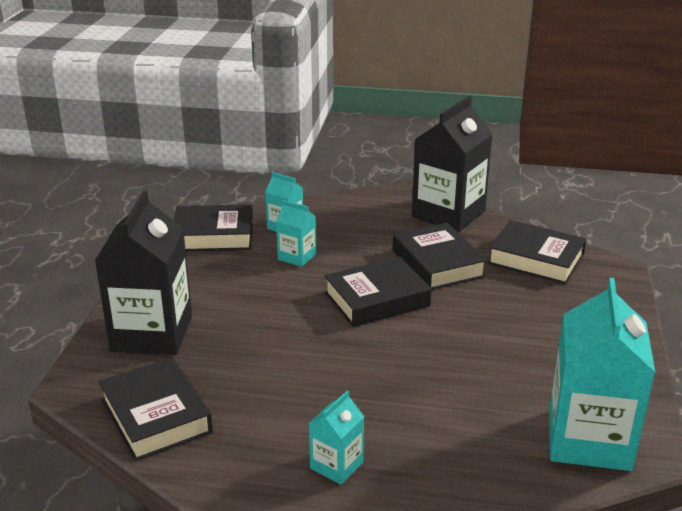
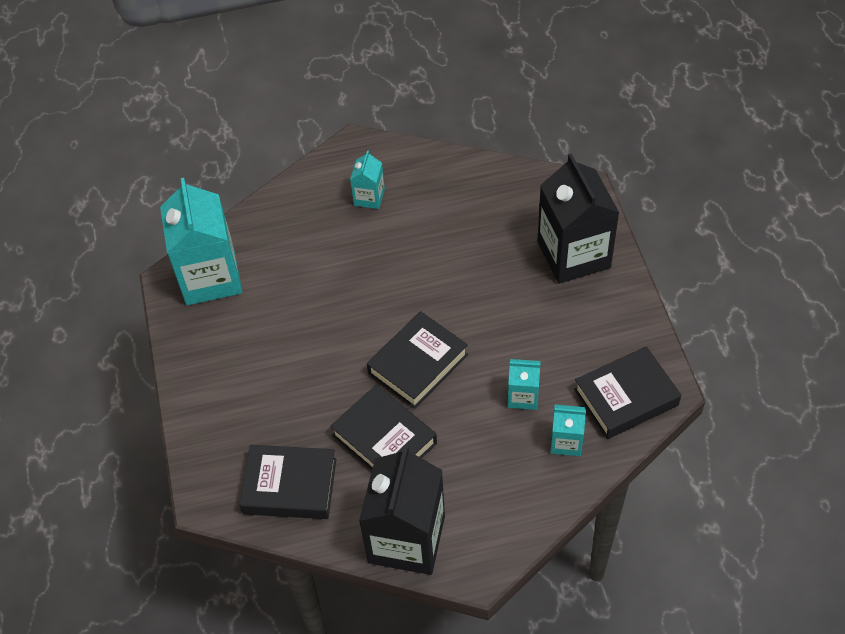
camera: 160 degrees right, 25 degrees up
(156, 416) = (508, 188): black book -> none

